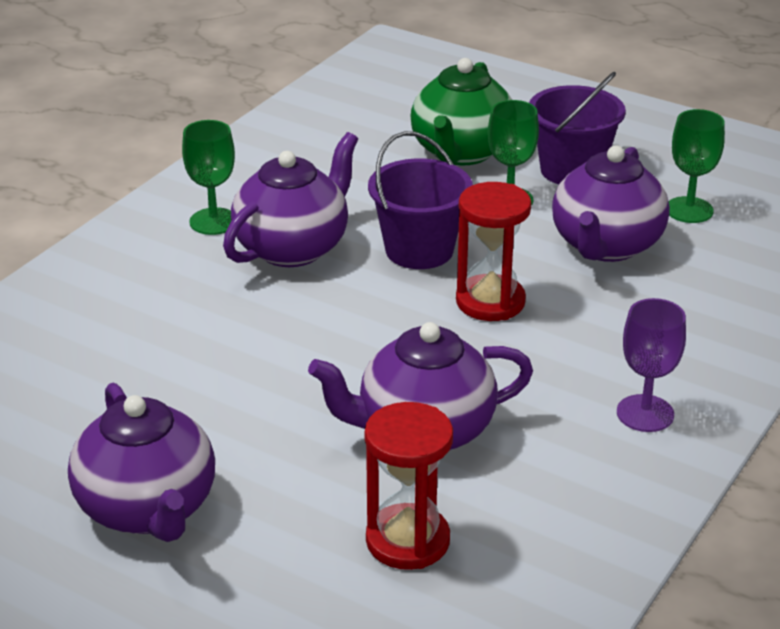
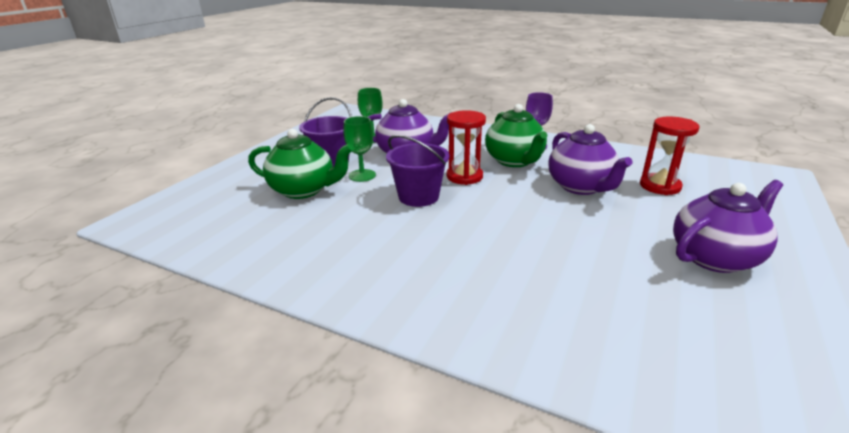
camera: 95 degrees left, 5 degrees down
(213, 221) = (391, 275): green goblet -> none
(293, 248) = (423, 237): purple teapot -> none
(558, 371) = (514, 161): none -> green teapot

